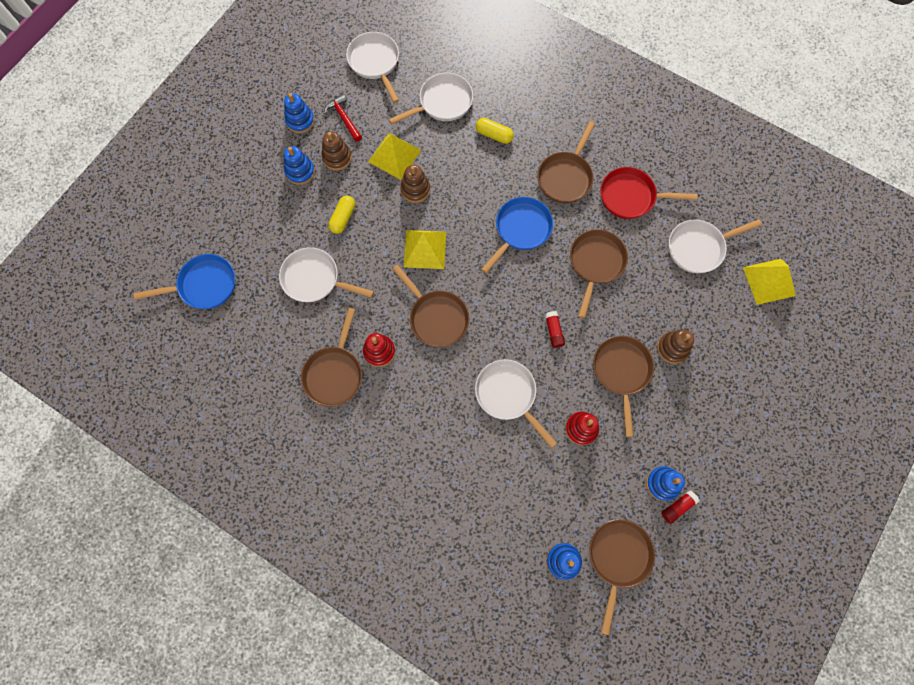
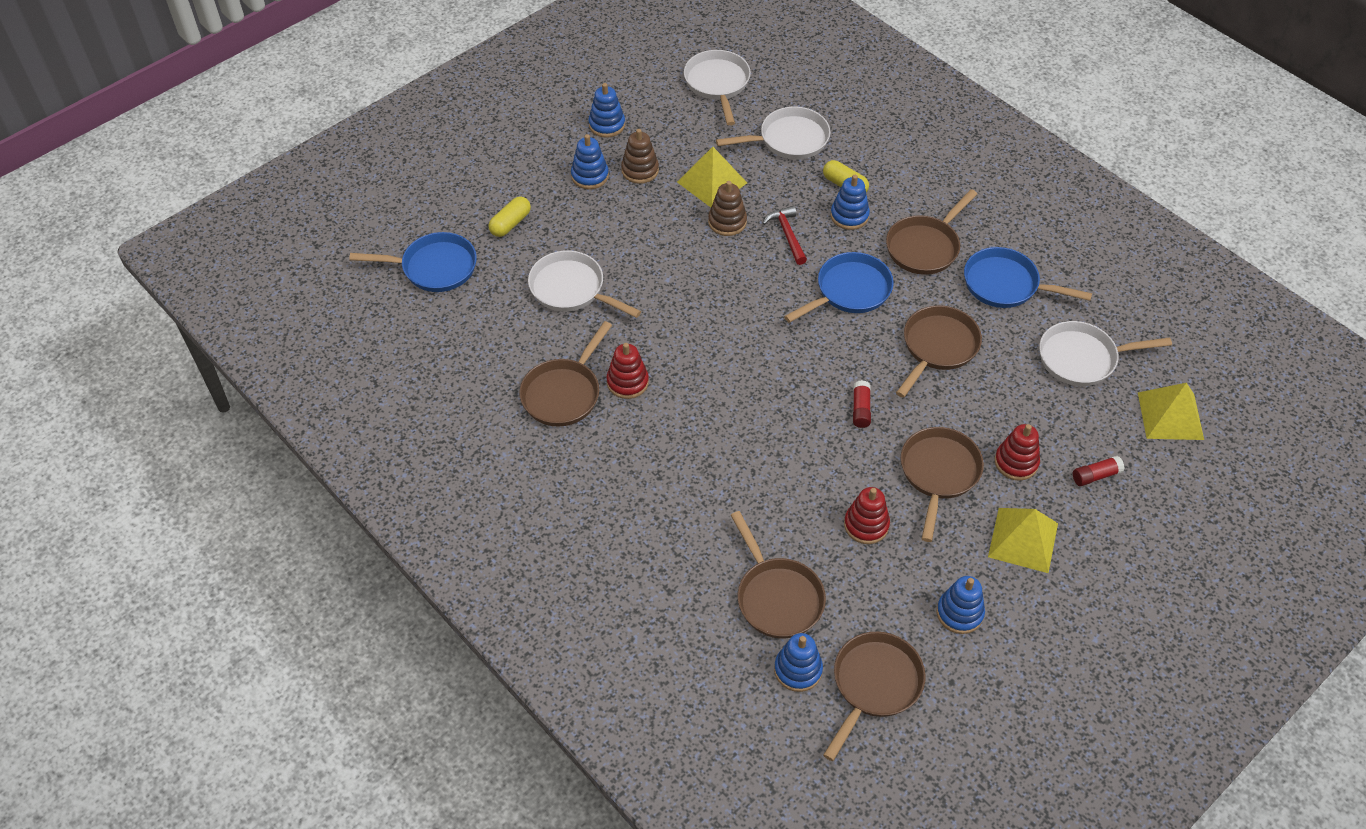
camera: 15 degrees right, 20 degrees down
(343, 218) = (627, 233): yellow capsule -> yellow capsule (510, 223)
(344, 118) = (661, 132): red hammer -> red hammer (787, 235)
(424, 249) = (719, 286): yellow pyramid -> yellow pyramid (1023, 540)
(436, 317) = (711, 362): brown pan -> brown pan (777, 597)
(504, 162) = (849, 216): none -> blue stacking toy
(508, 395) = (779, 465): white pan -> none
(631, 196) = (1005, 284): red pan -> blue pan
(672, 348) = (1016, 462): brown stacking toy -> red stacking toy
(677, 507) = (973, 645): red glue stick -> red glue stick (1095, 476)

